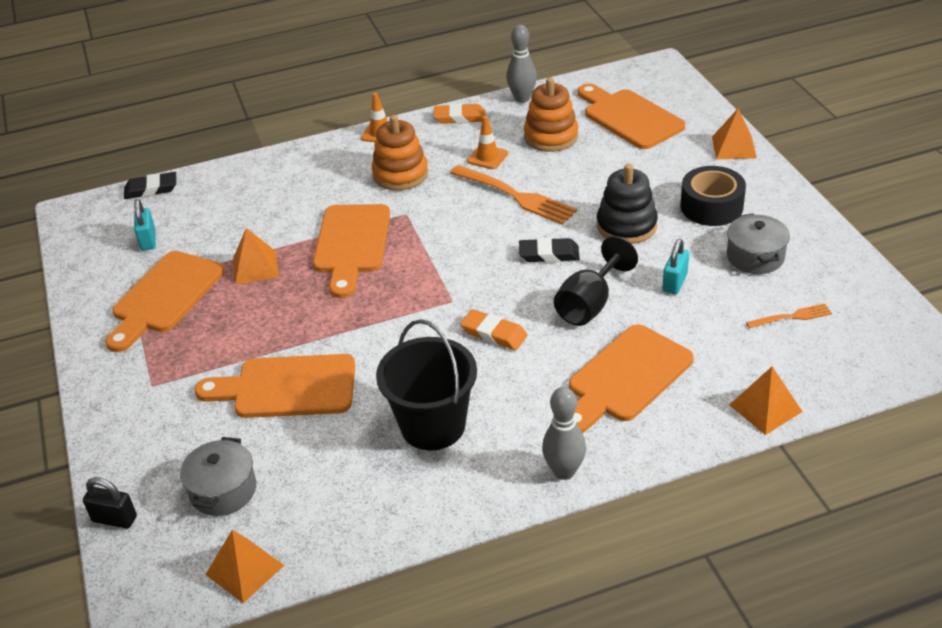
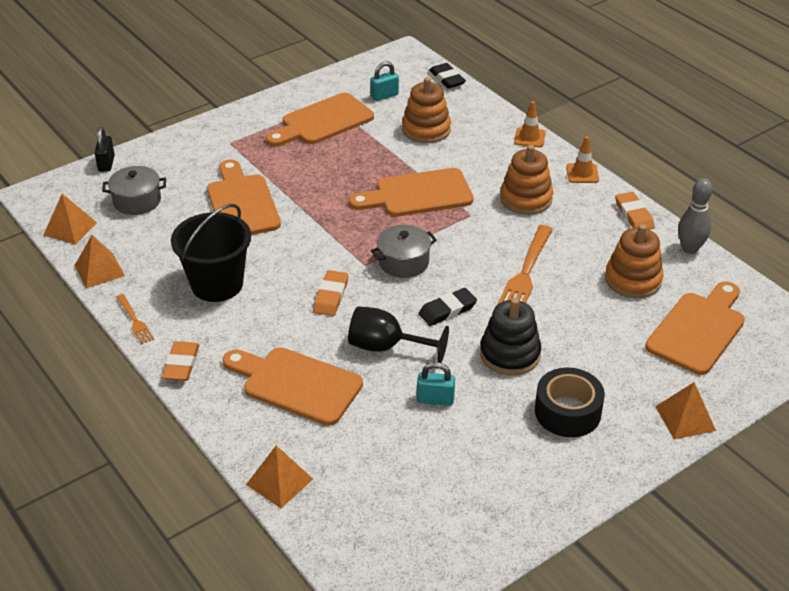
camera: 70 degrees right, 0 degrees up
(164, 297) = (323, 121): orange cutting board -> orange cutting board turned 45 degrees counterclockwise
(238, 220) = (426, 129): none -> orange stacking toy
(255, 267) = (371, 153): orange pyramid -> orange pyramid (99, 270)
(487, 157) = (577, 245): orange traffic cone -> orange traffic cone (529, 138)
(549, 254) = (447, 310): black eraser -> black eraser turned 75 degrees clockwise
(564, 471) = (181, 364): grey bowling pin -> orange eraser
(755, 257) = (497, 454): grey pot -> grey pot (403, 262)
(792, 317) = (412, 490): orange fork -> orange fork (135, 321)

